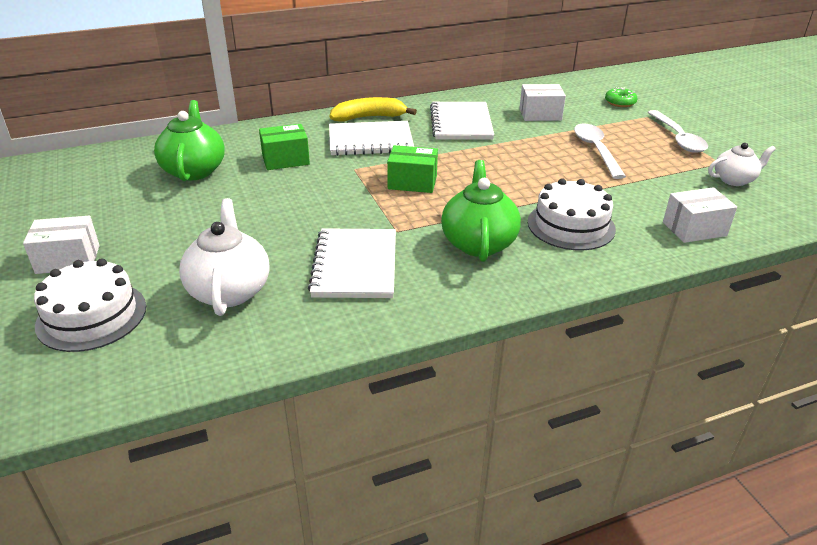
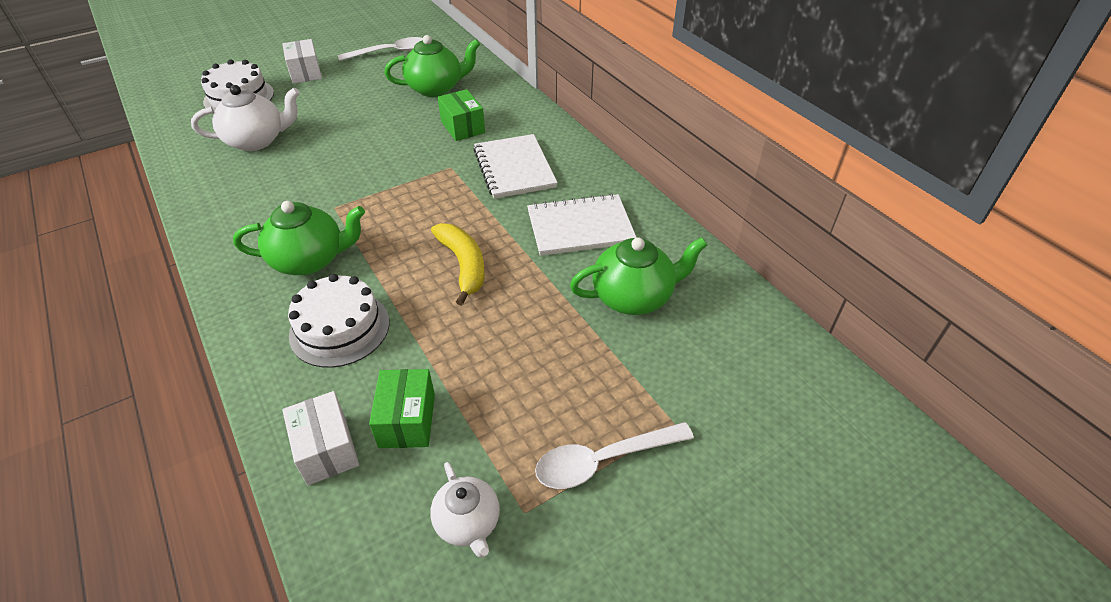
camera: 80 degrees right, 10 degrees up
(355, 265) = (281, 192): white notebook -> none
(369, 117) = (572, 160): yellow banana -> yellow banana (463, 265)
(412, 182) = (427, 206): green box -> green box (407, 420)
(540, 114) = (634, 297): white box -> green teapot
(596, 150) = (535, 355): white spoon -> white spoon (390, 52)
(620, 102) = (719, 390): green donut -> none

